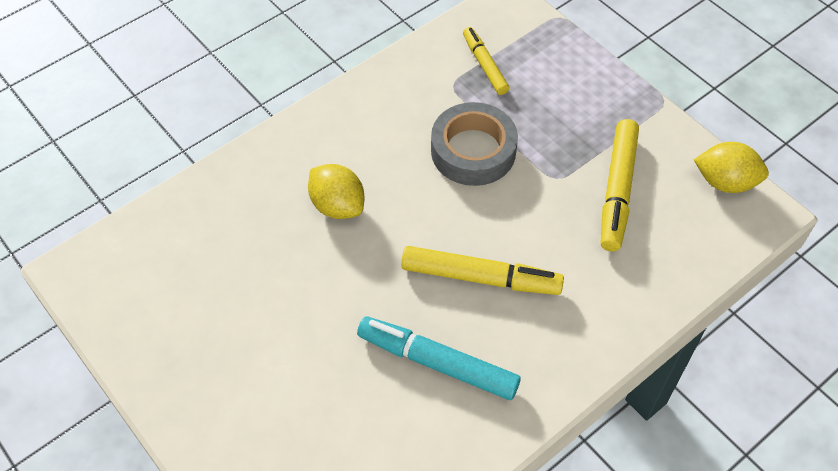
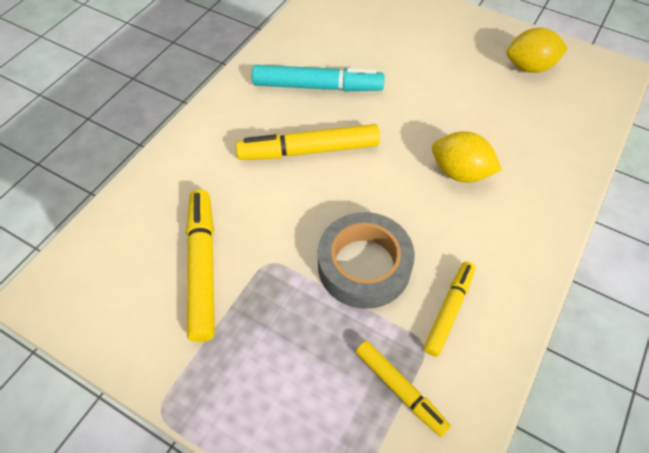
camera: 160 degrees right, 0 degrees up
(421, 99) = (448, 311): none -> yellow marker
(725, 182) = (84, 314): yellow lemon -> yellow lemon (529, 67)

